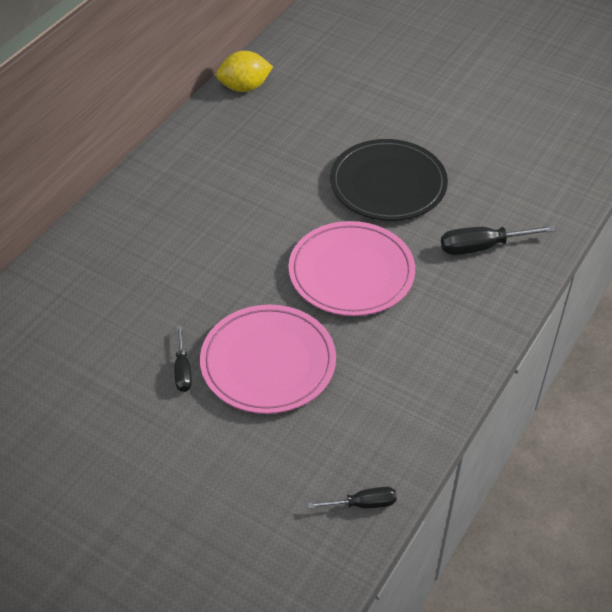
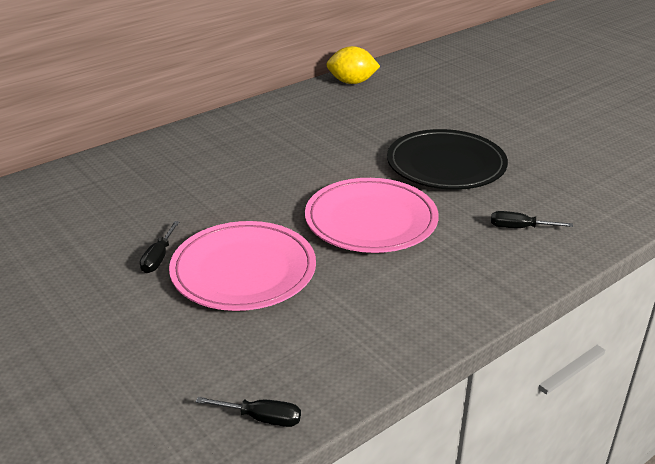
camera: 20 degrees right, 15 degrees down
(482, 247) = (519, 228): black screwdriver -> black screwdriver, size x0.63

